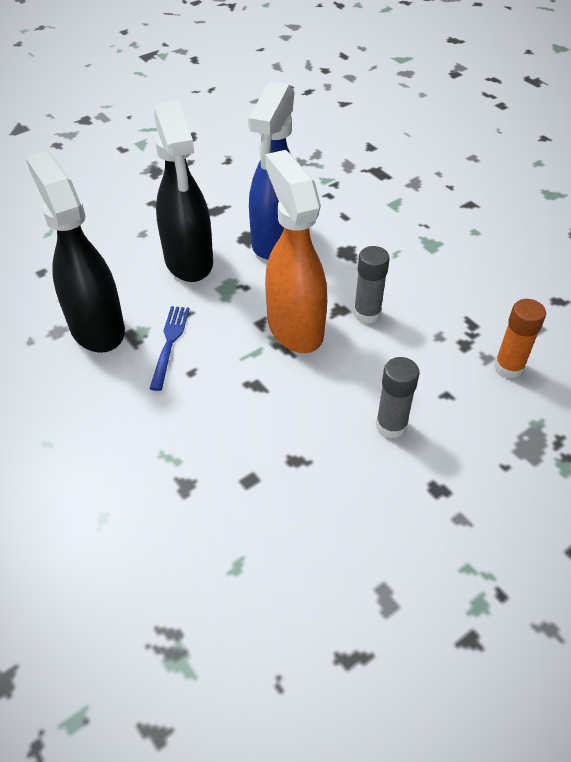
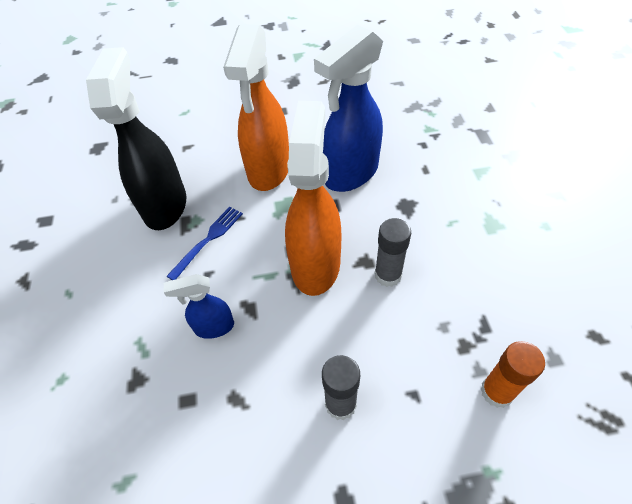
camera: 30 degrees right, 5 degrees up
(189, 262) = (269, 171): black spray bottle -> orange spray bottle
(231, 413) = (213, 327): none -> blue spray bottle

